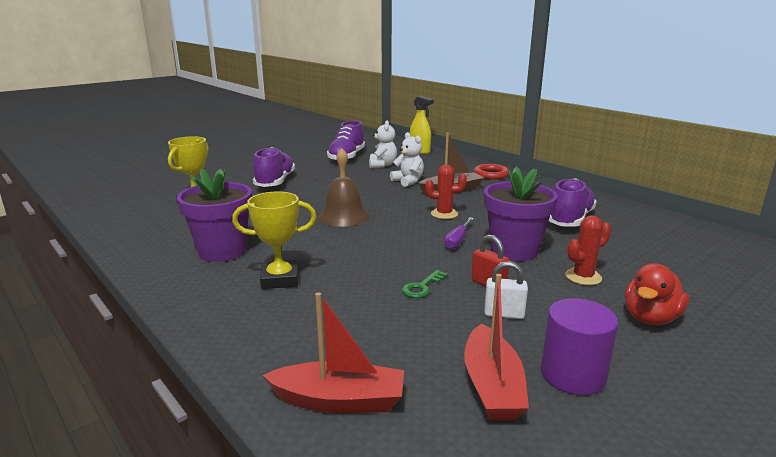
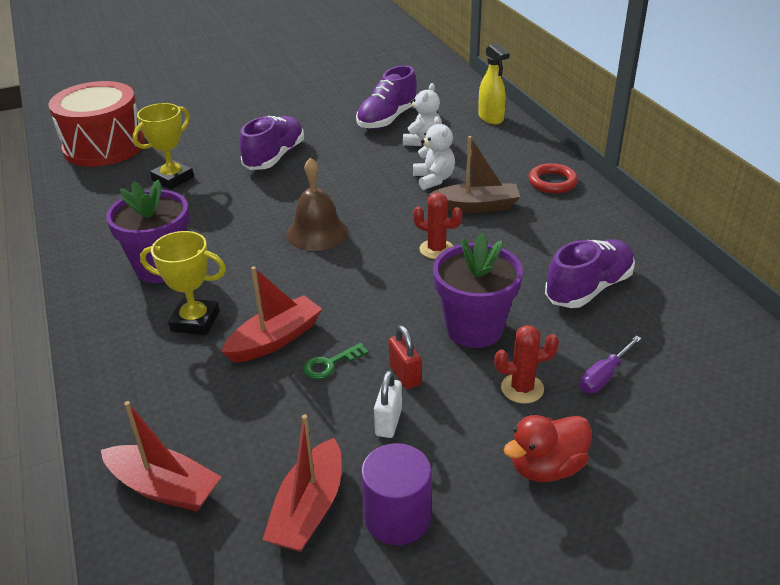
camera: 20 degrees right, 15 degrees up
(119, 190) = (104, 146): none -> red drum
(361, 280) = (275, 339): none -> red boat
(457, 241) = (419, 299): purple screwdriver -> purple screwdriver (604, 376)
(504, 314) = (388, 422): white padlock -> white padlock turned 75 degrees clockwise

